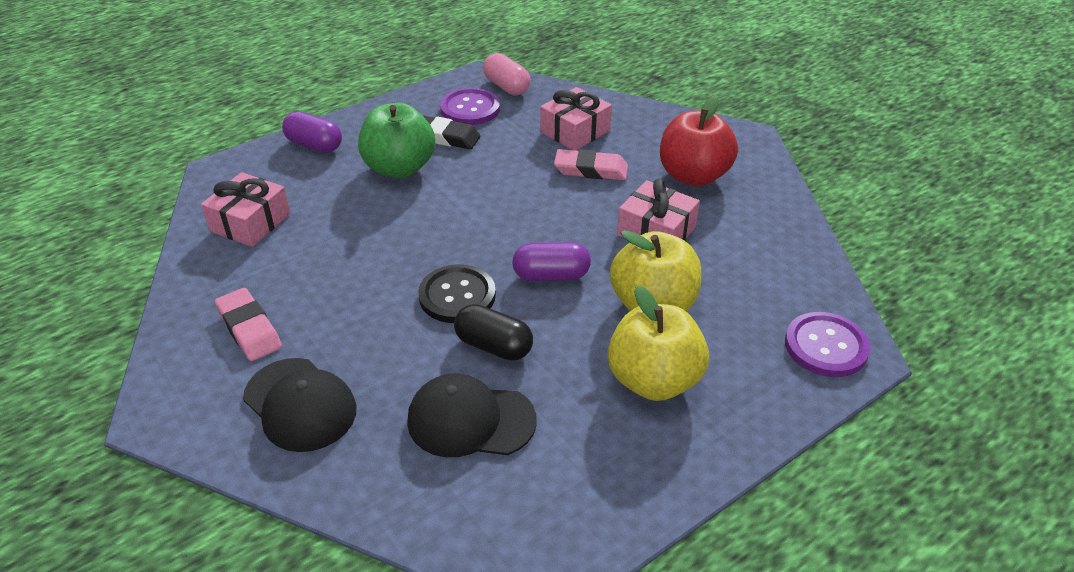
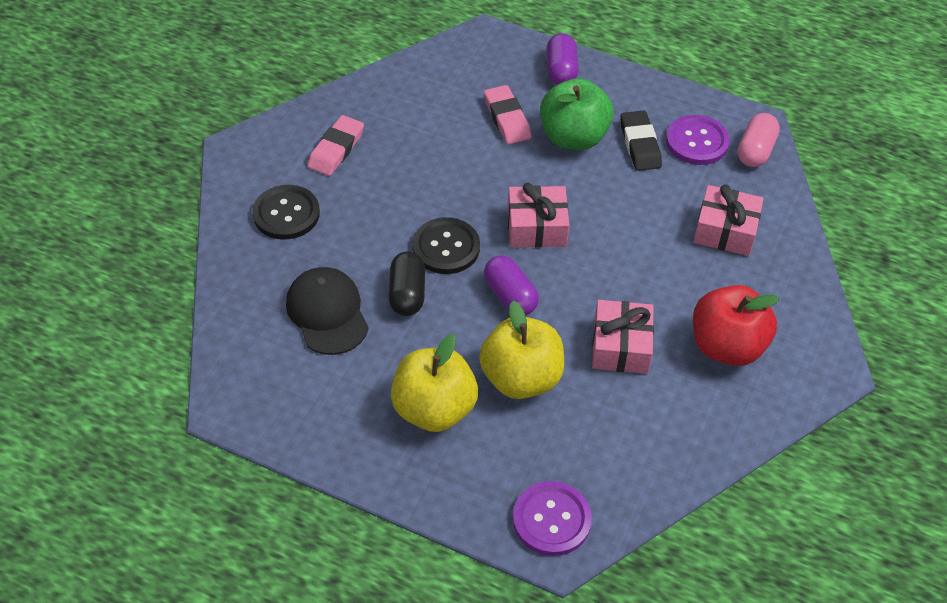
camera: 60 degrees right, 10 degrees up
(250, 222) = (441, 87): pink gift -> pink gift (536, 227)
(300, 405) = (286, 214): black cap -> black button
(591, 170) = (674, 266): pink eraser -> pink eraser (507, 118)

